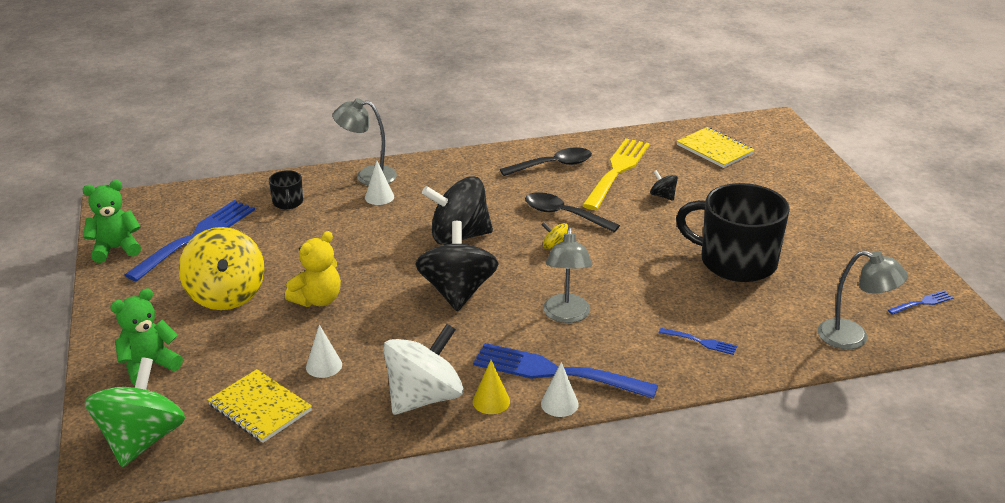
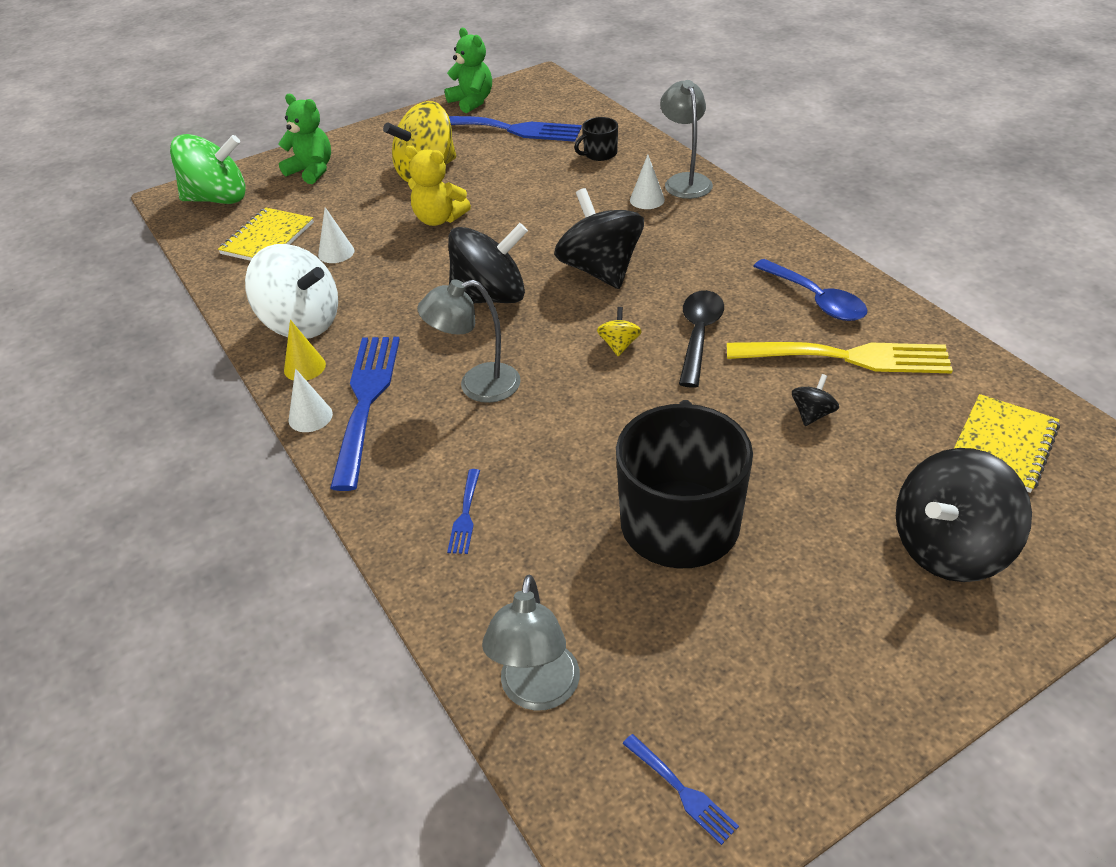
camera: 75 degrees right, 10 degrees up
(553, 165) = (816, 299): black spoon -> blue spoon
(783, 186) = (949, 548): none -> black spinning top

